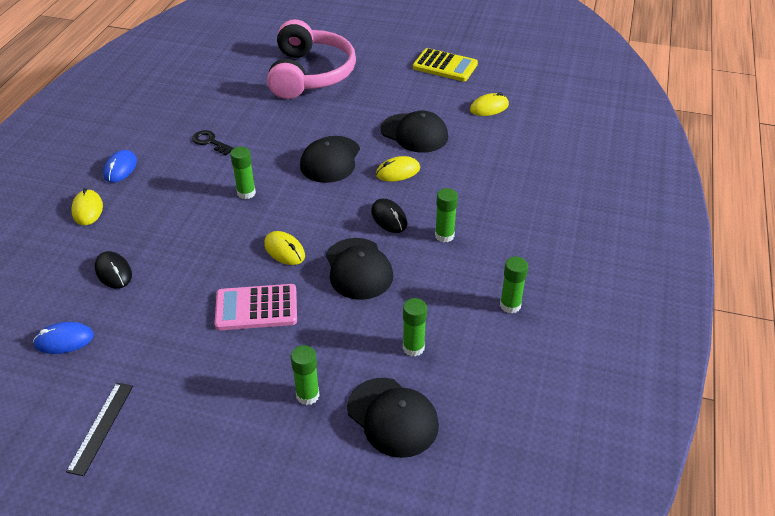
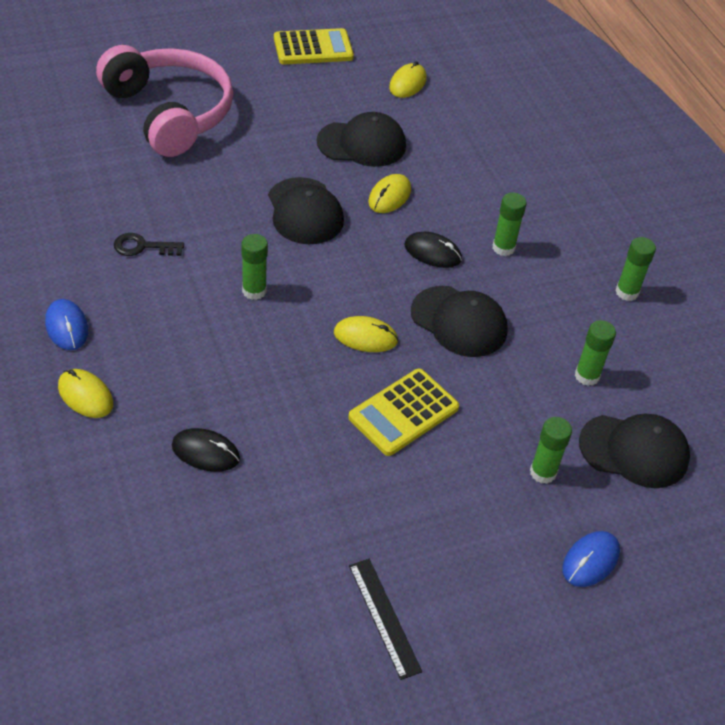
camera: 40 degrees left, 5 degrees up
(64, 340) = (238, 554): blue mouse -> blue mouse (590, 560)
(256, 308) = (403, 413): pink calculator -> yellow calculator

